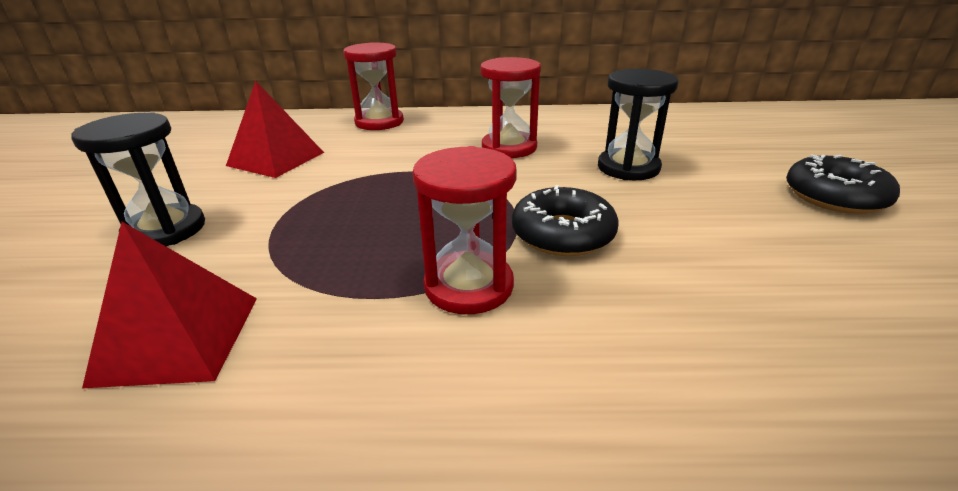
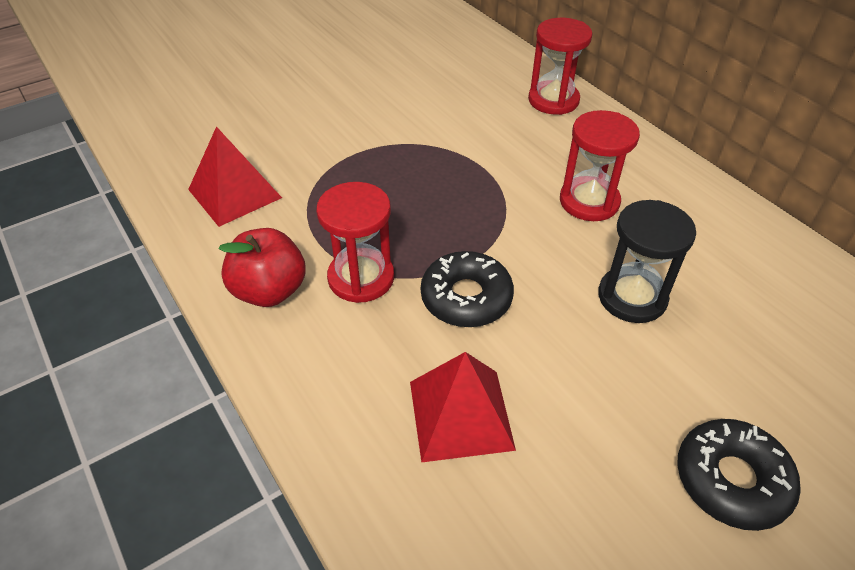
camera: 55 degrees right, 15 degrees up
(165, 230) = (311, 117): black hourglass -> none
(276, 159) = (433, 94): red pyramid -> red pyramid (460, 415)
(407, 371) = (270, 291): none -> red apple

